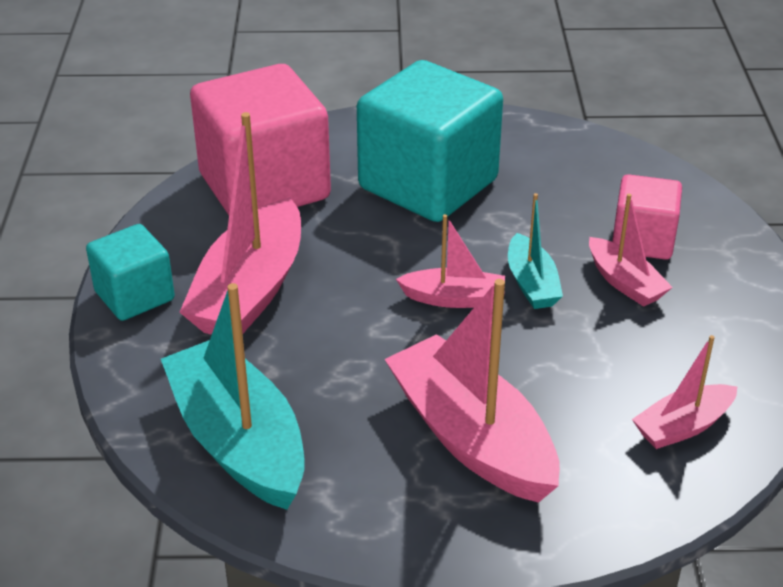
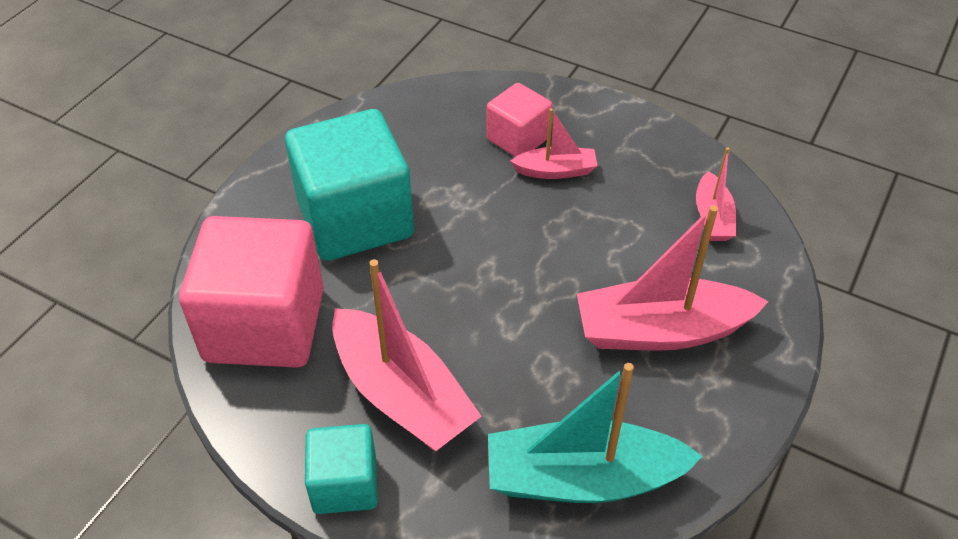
camera: 60 degrees left, 10 degrees up
(454, 298) = (506, 269): pink boat -> none
(531, 283) = (521, 218): turquoise boat -> none

